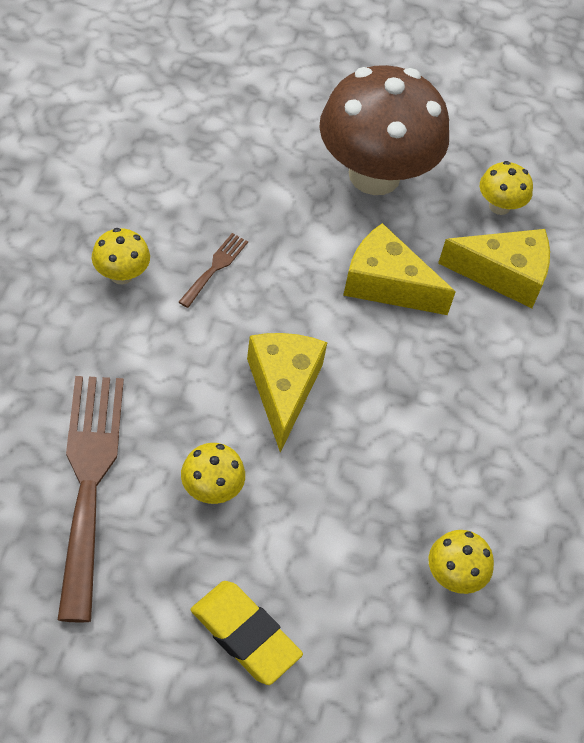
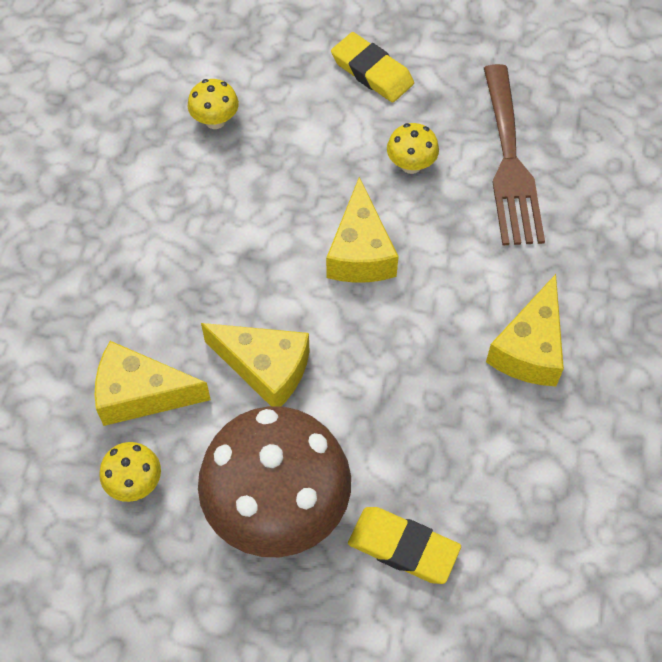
camera: 175 degrees left, 5 degrees up
(121, 274) = (529, 348): yellow mushroom -> yellow cheese
(215, 267) = (439, 367): brown fork -> none
(269, 137) = (403, 547): none -> yellow eraser

